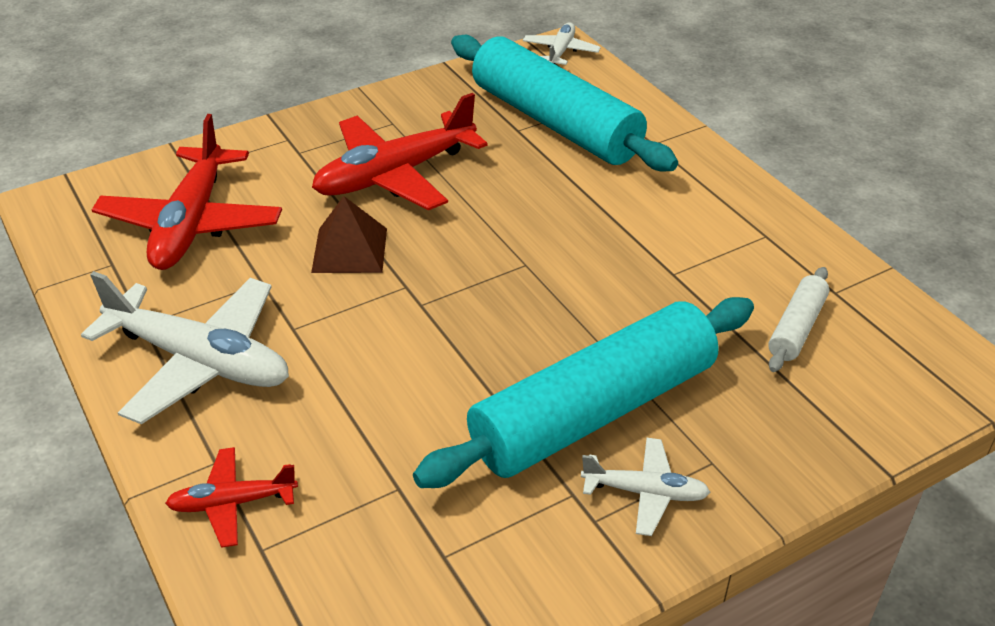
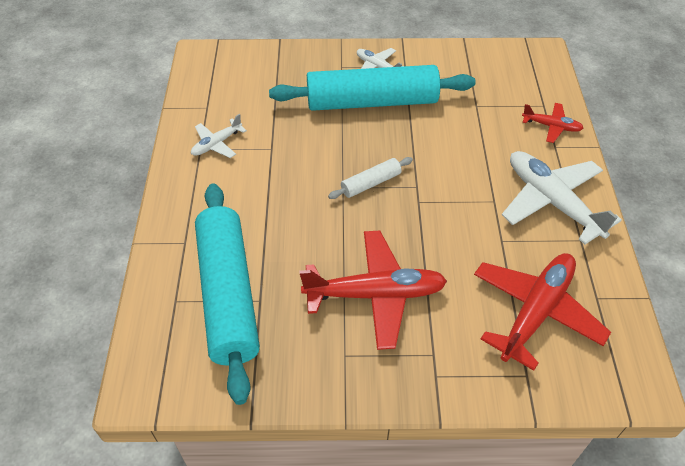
camera: 150 degrees left, 10 degrees up
(349, 250) = (438, 241): brown pyramid -> none
(560, 52) = (146, 383): white plane -> white plane (217, 144)
(796, 328) = (246, 99): white rolling pin -> white rolling pin (371, 183)

